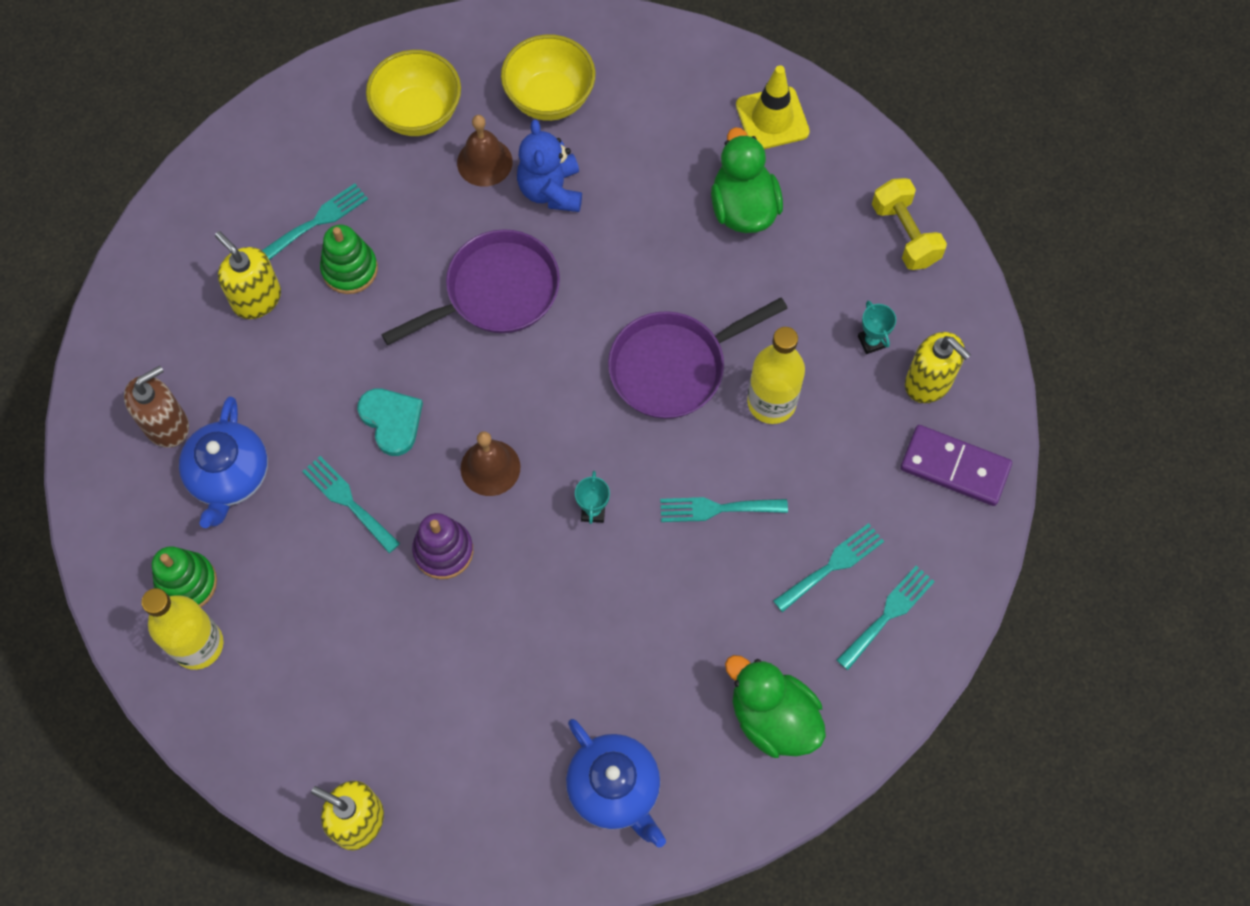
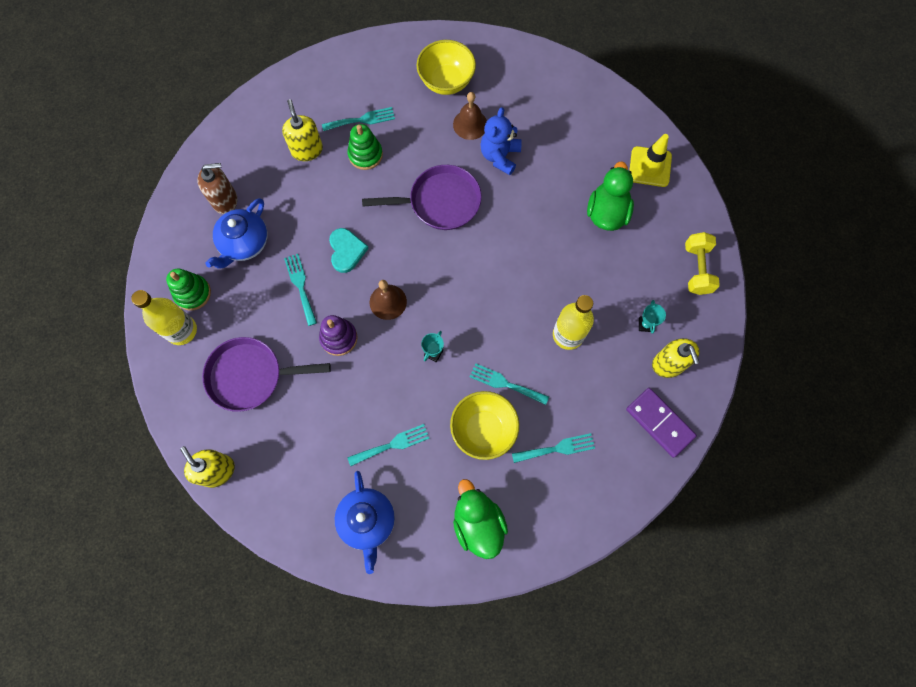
camera: 25 degrees right, 5 degrees up
(550, 98) = (525, 102): yellow bowl -> yellow bowl (483, 429)
(674, 367) = (521, 289): purple pan -> purple pan (251, 376)
(888, 614) = (576, 493): turquoise fork -> turquoise fork (392, 444)

